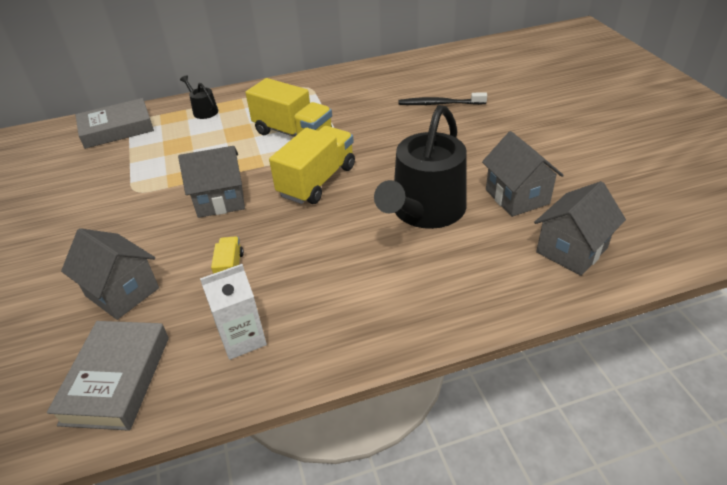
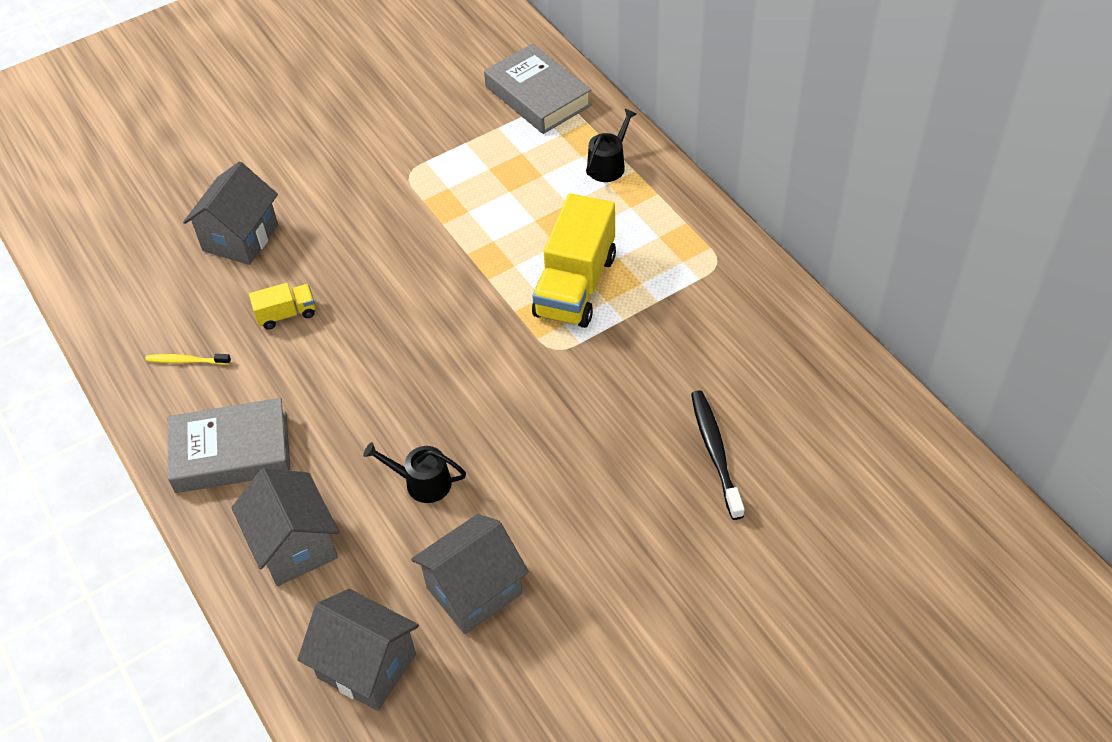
camera: 75 degrees right, 10 degrees up
(117, 379) = (131, 284): grey book -> grey book (231, 452)
(220, 200) = (405, 260): grey house -> grey house (294, 545)
(242, 338) = (186, 361): white carton -> yellow toothbrush
(317, 181) = (465, 347): yellow truck -> none
(425, 211) = (422, 482): black watering can -> black watering can, size x0.43

